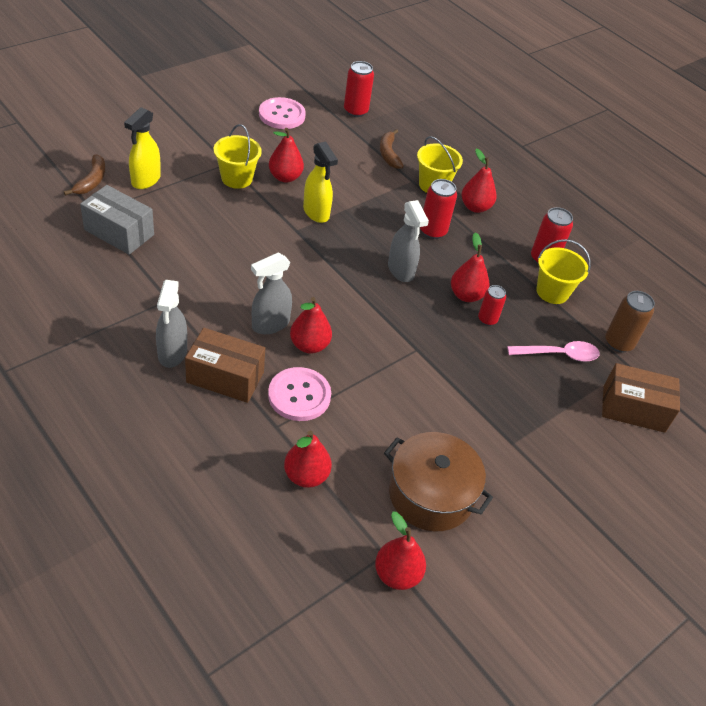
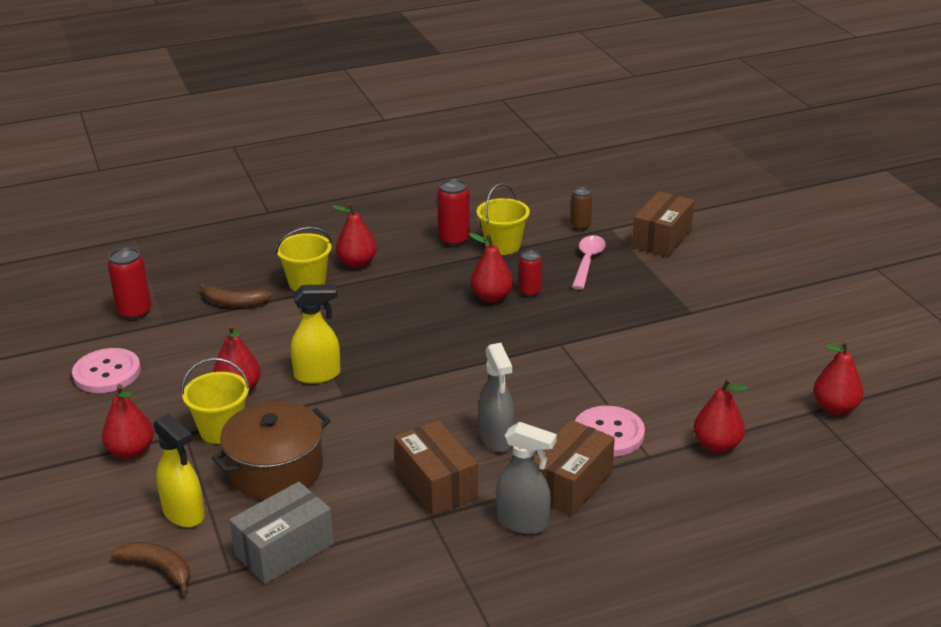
camera: 65 degrees left, 15 degrees down
(205, 297) = (436, 484): none -> brown box
(309, 345) = (537, 415): red pear -> red pear (131, 451)
(401, 270) = (440, 332): grey spray bottle -> none
(431, 494) = (746, 371): brown pot -> brown pot (276, 469)
(433, 231) = (384, 298): red can -> none
(618, 343) = (580, 226): brown can -> brown can, size x0.66

